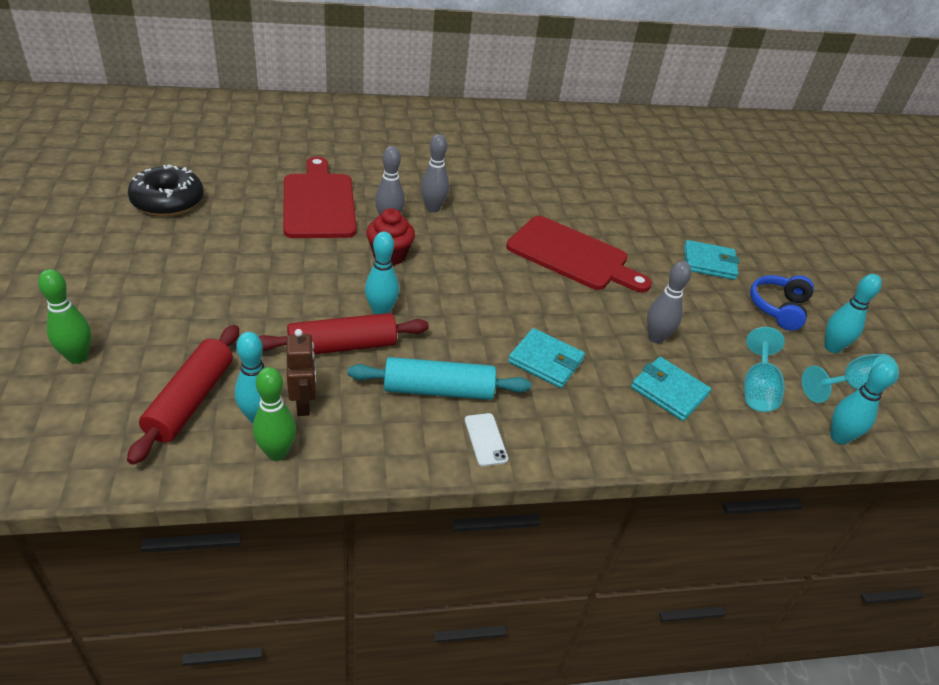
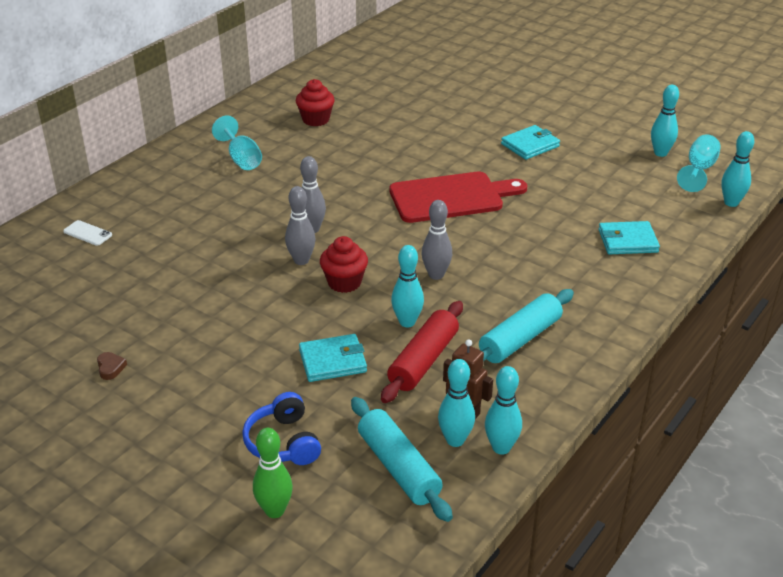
camera: 40 degrees left, 5 degrees down
(168, 201) = (110, 368): black donut -> brown heart
(191, 400) = (398, 467): red rolling pin -> turquoise rolling pin
(277, 453) = (501, 448): green bowling pin -> turquoise bowling pin
(319, 203) = (226, 283): red cutting board -> none
(485, 439) = (588, 344): white phone -> white phone (87, 233)
(545, 361) = (544, 275): turquoise wallet -> turquoise wallet (332, 361)
(564, 145) = (316, 119): none -> red cupcake
(656, 338) = (575, 215): grey bowling pin -> grey bowling pin (436, 275)
(757, 389) = (662, 205): turquoise goblet -> turquoise goblet (241, 159)
(778, 308) = (604, 148): blue headphones -> blue headphones (283, 442)

